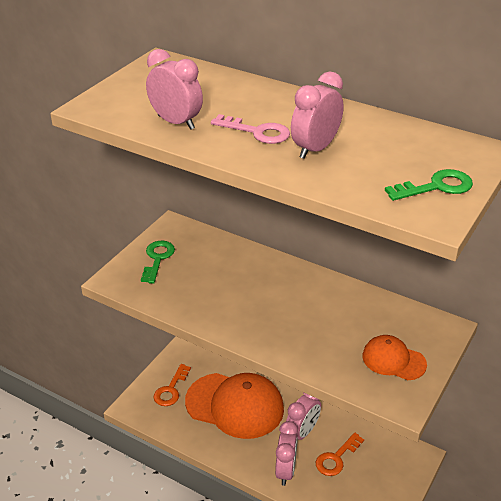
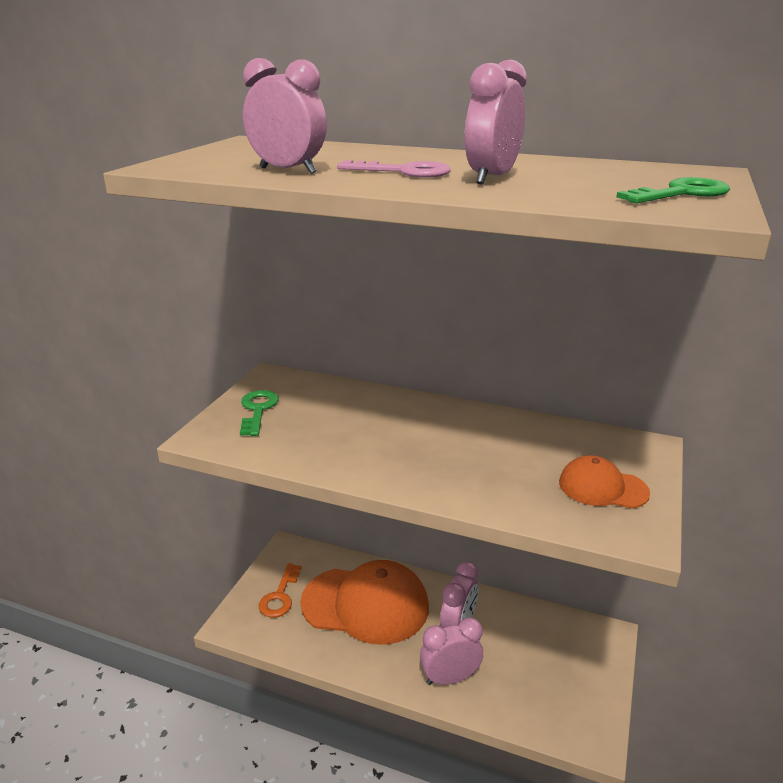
camera: 10 degrees left, 10 degrees down
(285, 471) = (450, 678): pink clock -> pink clock turned 105 degrees counterclockwise
(336, 458) = (509, 652): orange key -> none

